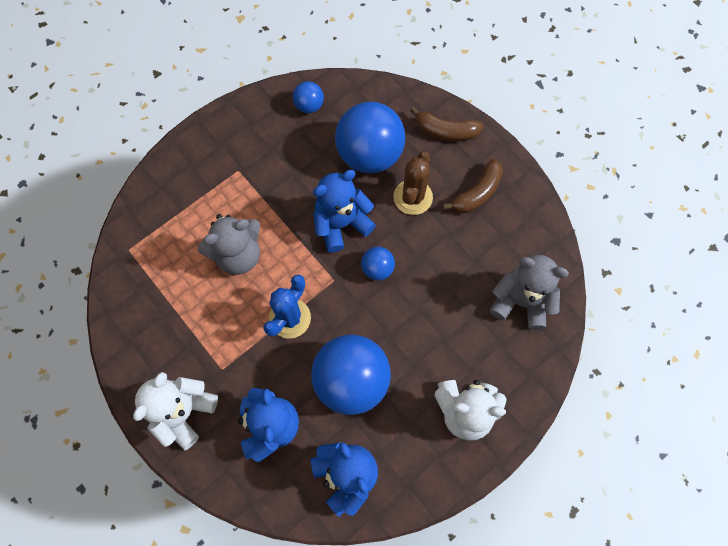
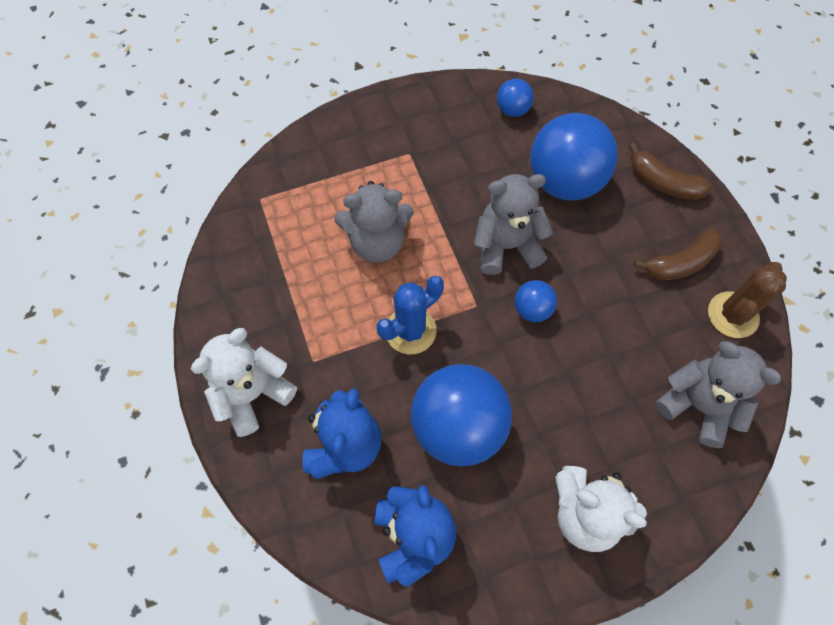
camera: 20 degrees right, 5 degrees down
(341, 224) = (506, 246): blue teddy bear -> grey teddy bear
(413, 197) = (601, 243): brown cactus -> brown cactus (733, 315)

